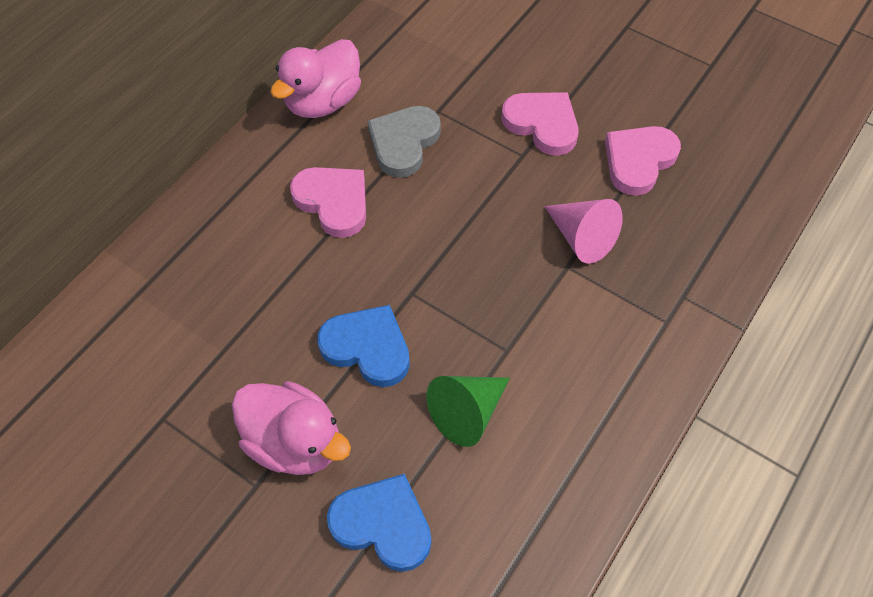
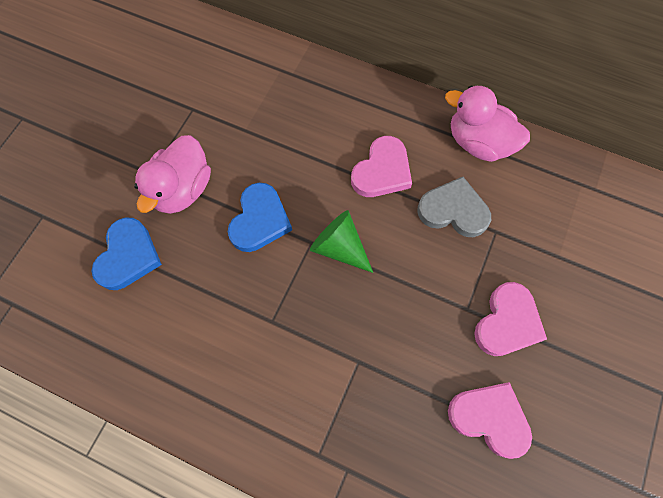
camera: 80 degrees right, 10 degrees up
(467, 412) = (215, 299): green cone -> green cone (339, 247)
(581, 238) = (390, 371): pink cone -> none

